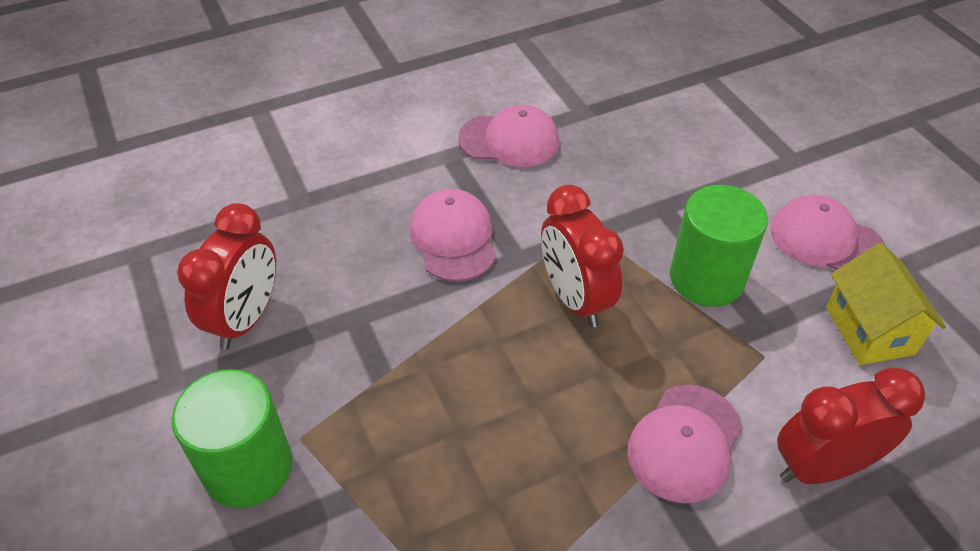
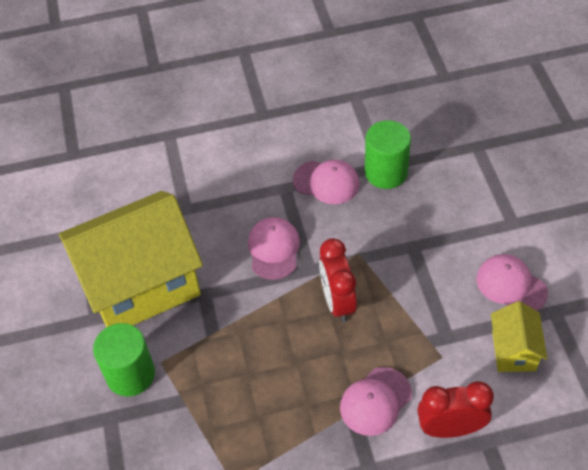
camera: 15 degrees right, 5 degrees up
(246, 319) = (141, 285): red clock -> yellow house
(706, 278) = (424, 300): green cylinder -> green cylinder (386, 172)

